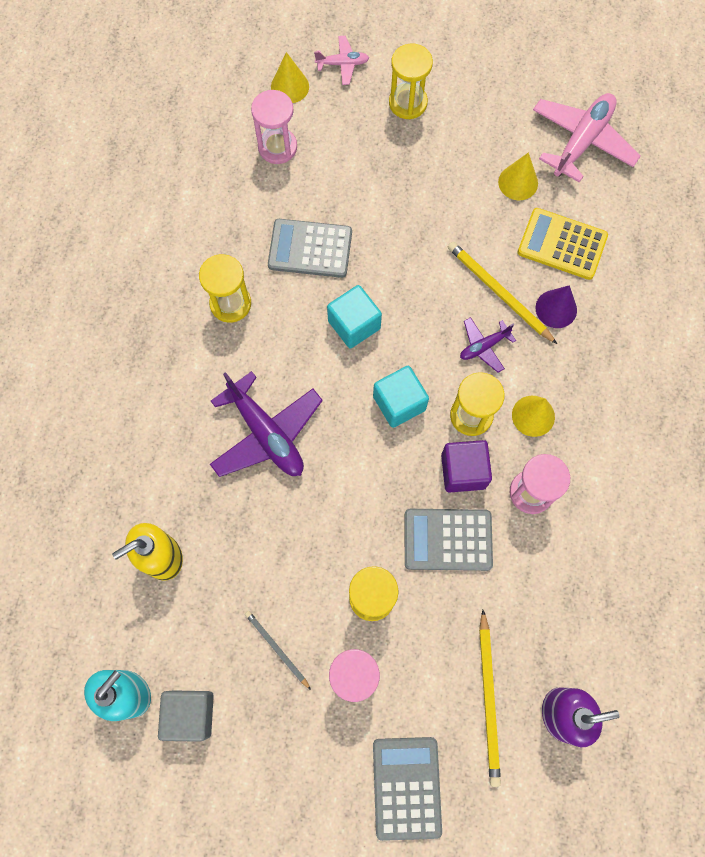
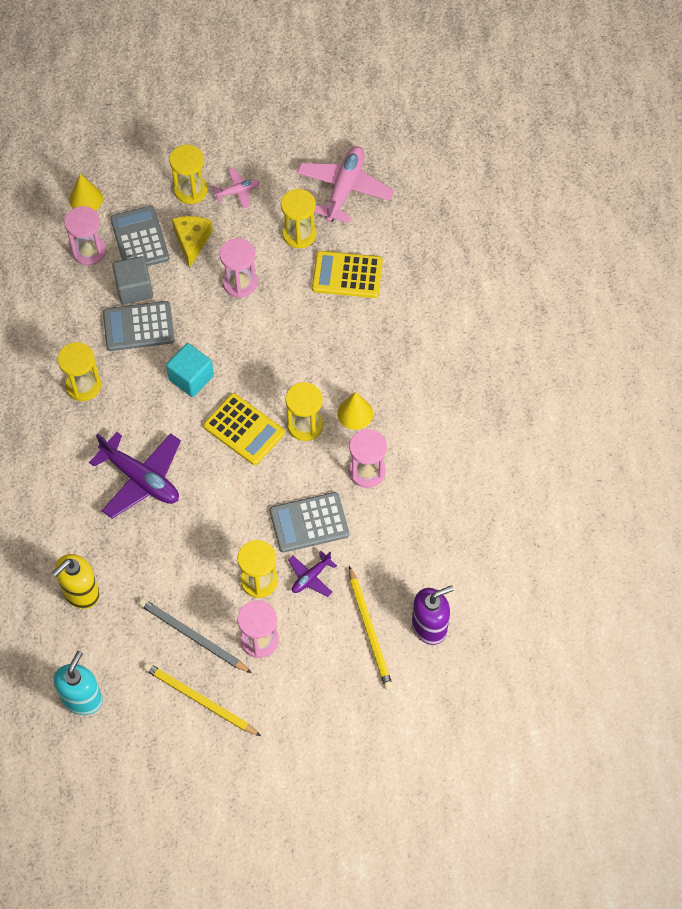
camera: 15 degrees left, 10 degrees down
(190, 714) = (136, 701): grey cube -> grey cube (134, 289)
(276, 648) = (193, 636): grey pencil -> grey pencil, size x1.67
(342, 64) = (126, 170): pink plane -> pink plane (237, 192)
(394, 162) = (192, 241): none -> yellow cheese
(399, 403) = (244, 429): turquoise cube -> yellow calculator
(406, 787) = (321, 709): grey calculator -> grey calculator (139, 239)
(437, 224) = (240, 283): none -> pink hourglass
(463, 471) = (309, 469): purple cube -> none
(484, 346) = (302, 370): purple plane -> purple plane (311, 577)
(499, 292) = (304, 325): yellow pencil -> yellow pencil (199, 700)
(518, 182) = (299, 234): yellow cone -> yellow hourglass
(556, 309) = (354, 327): purple cone -> none

